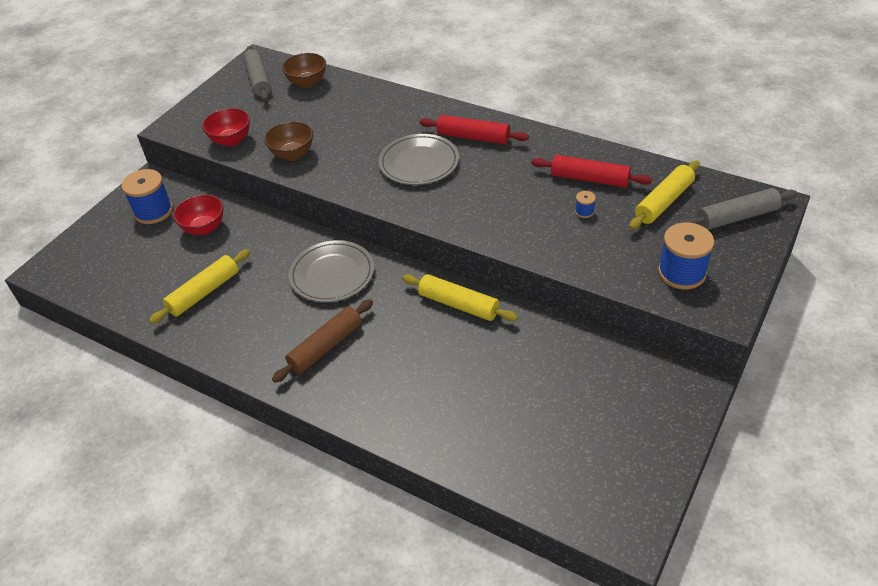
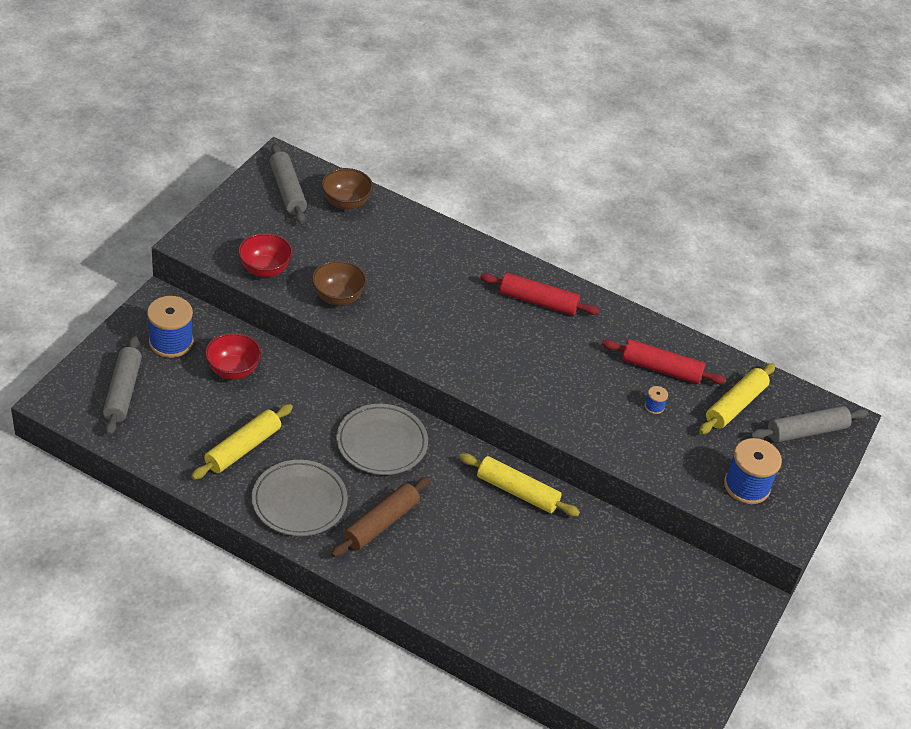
camera: 10 degrees left, 0 degrees up
(104, 256) = (123, 391): none -> grey rolling pin
(419, 163) = (479, 326): grey plate -> grey plate (299, 501)

